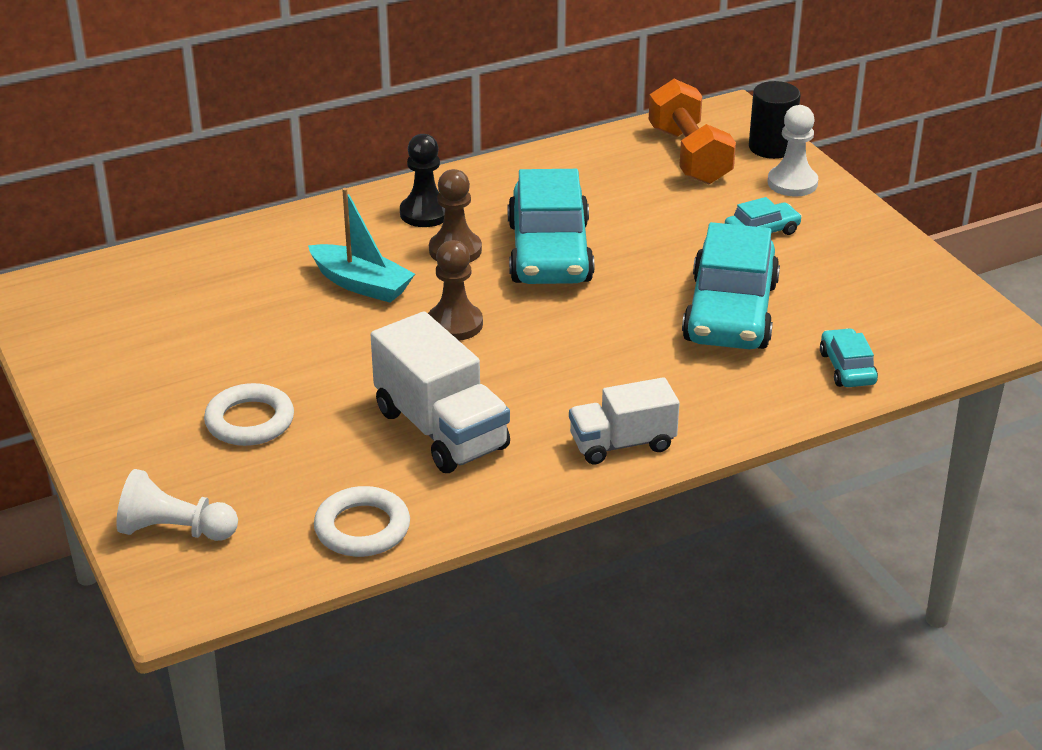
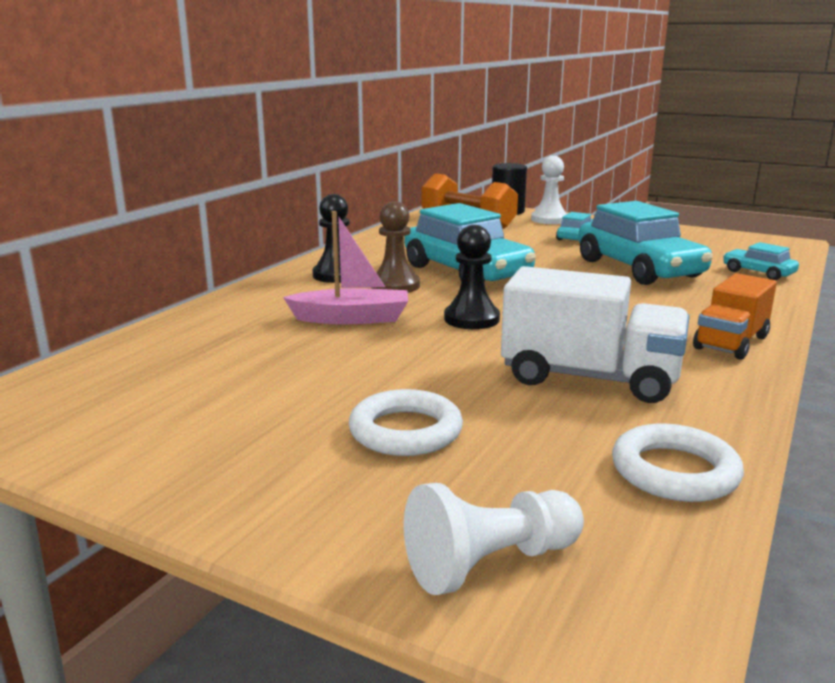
camera: 35 degrees left, 15 degrees down
(361, 284) = (351, 318): turquoise boat -> pink boat
(455, 324) = (471, 319): brown pawn -> black pawn
(622, 444) = (731, 343): white truck -> orange truck

